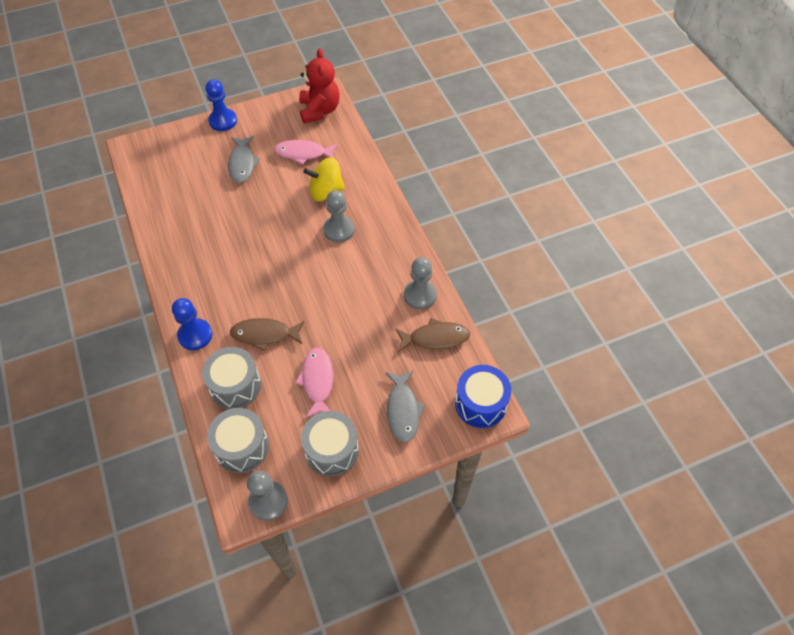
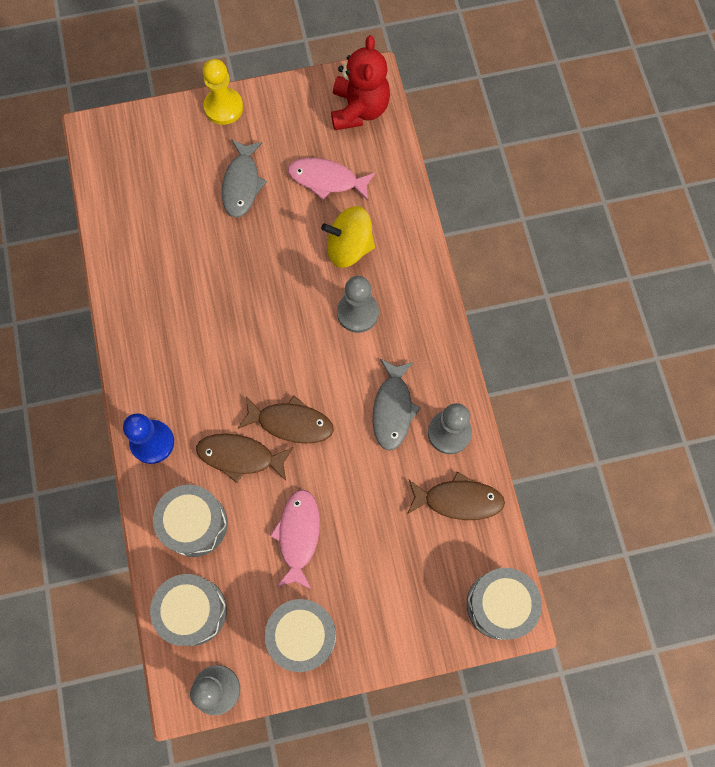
camera: 10 degrees right, 15 degrees up
(223, 121) = (223, 107): blue pawn -> yellow pawn
(300, 306) = (291, 423): none -> brown fish
(403, 410) = (399, 596): grey fish -> grey fish (393, 409)
(480, 404) = (499, 605): blue drum -> grey drum

